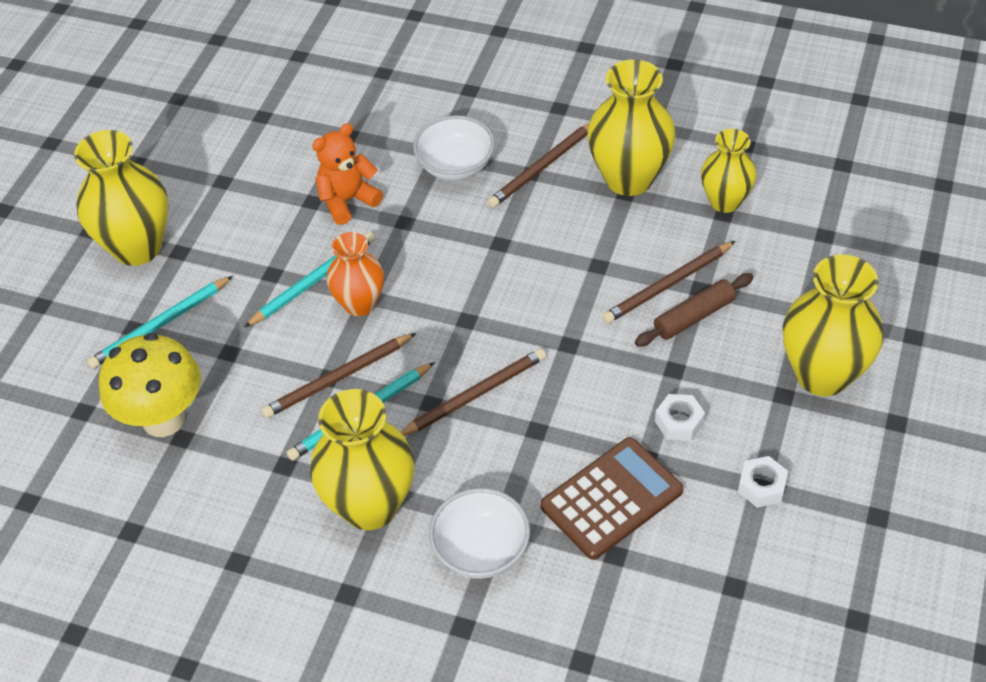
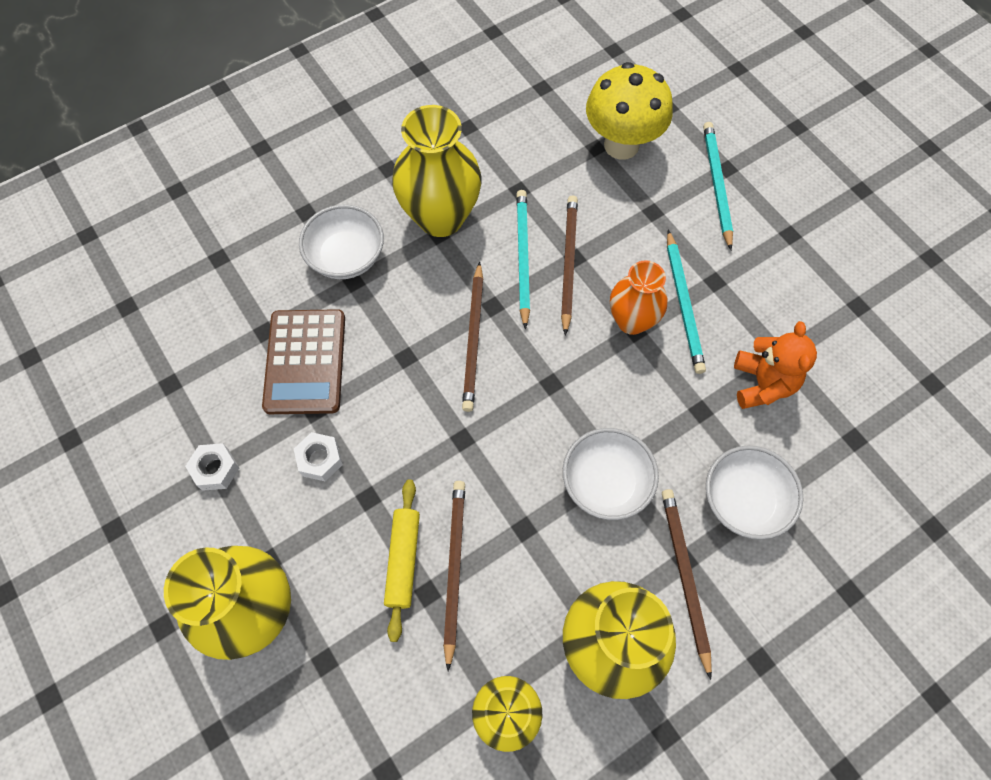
camera: 125 degrees right, 15 degrees up
(137, 247) = (817, 210): yellow vase -> none
(517, 242) = (606, 483): none -> white bowl
(694, 317) = (403, 560): brown rolling pin -> yellow rolling pin

